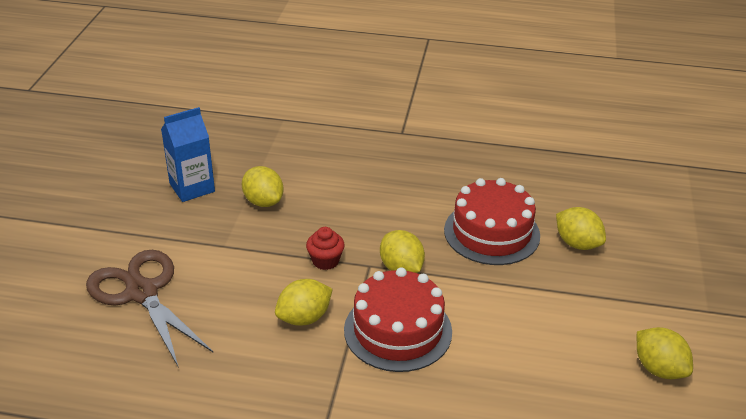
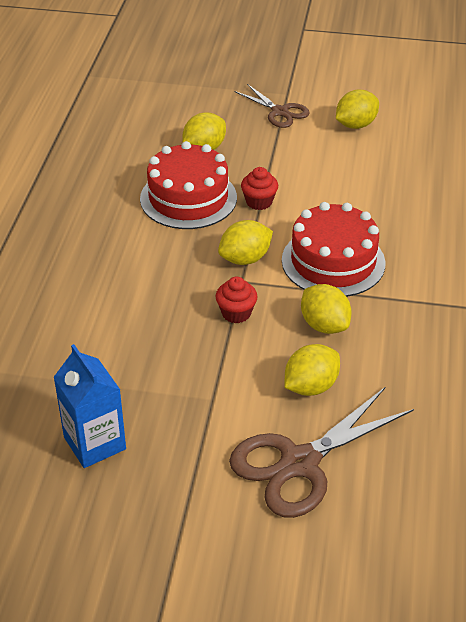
camera: 90 degrees left, 5 degrees up
(263, 201) = (129, 370): yellow lemon -> yellow lemon (310, 386)
(491, 280) = (259, 202): none -> red cupcake
(666, 303) = (280, 112): none -> brown scissors

